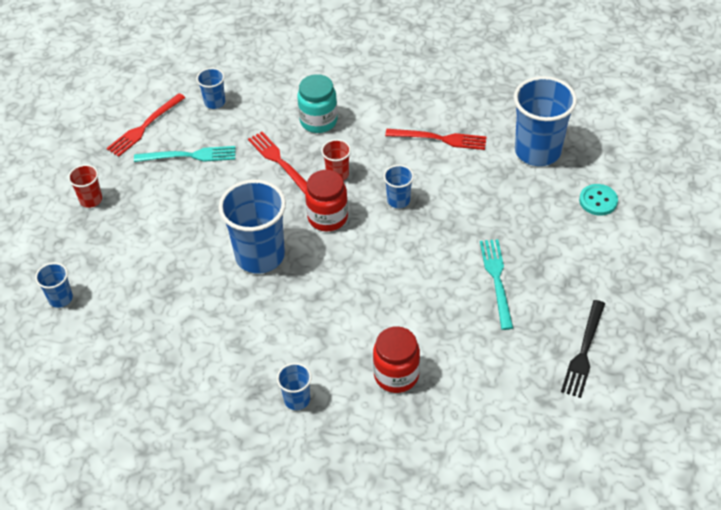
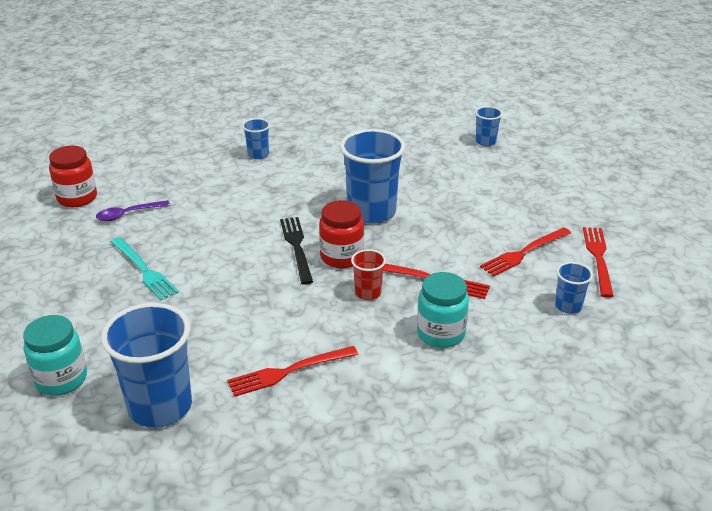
camera: 145 degrees right, 15 degrees down
(91, 200) = (555, 194): red cup -> none
(189, 156) = (524, 253): turquoise fork -> red fork
(396, 375) = (194, 187): red jar -> red jar (77, 198)
(398, 200) = (286, 295): blue cup -> none
(480, 364) = (128, 214): none -> purple spoon
(583, 352) = (38, 250): black fork -> black fork (297, 247)
(598, 201) = (61, 379): turquoise button -> turquoise jar

